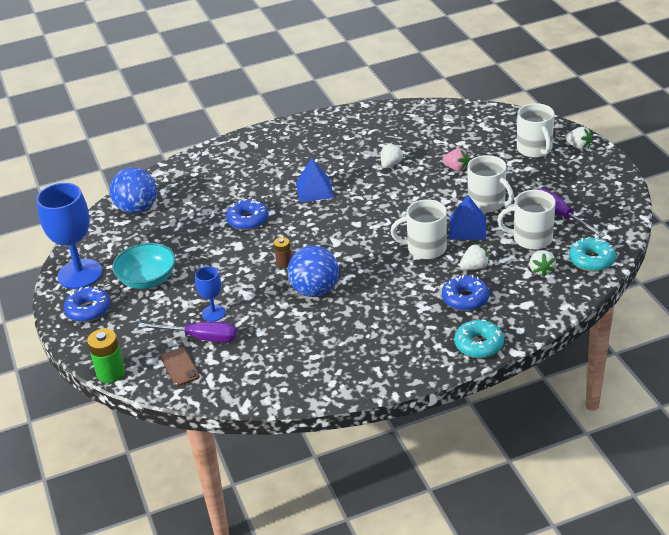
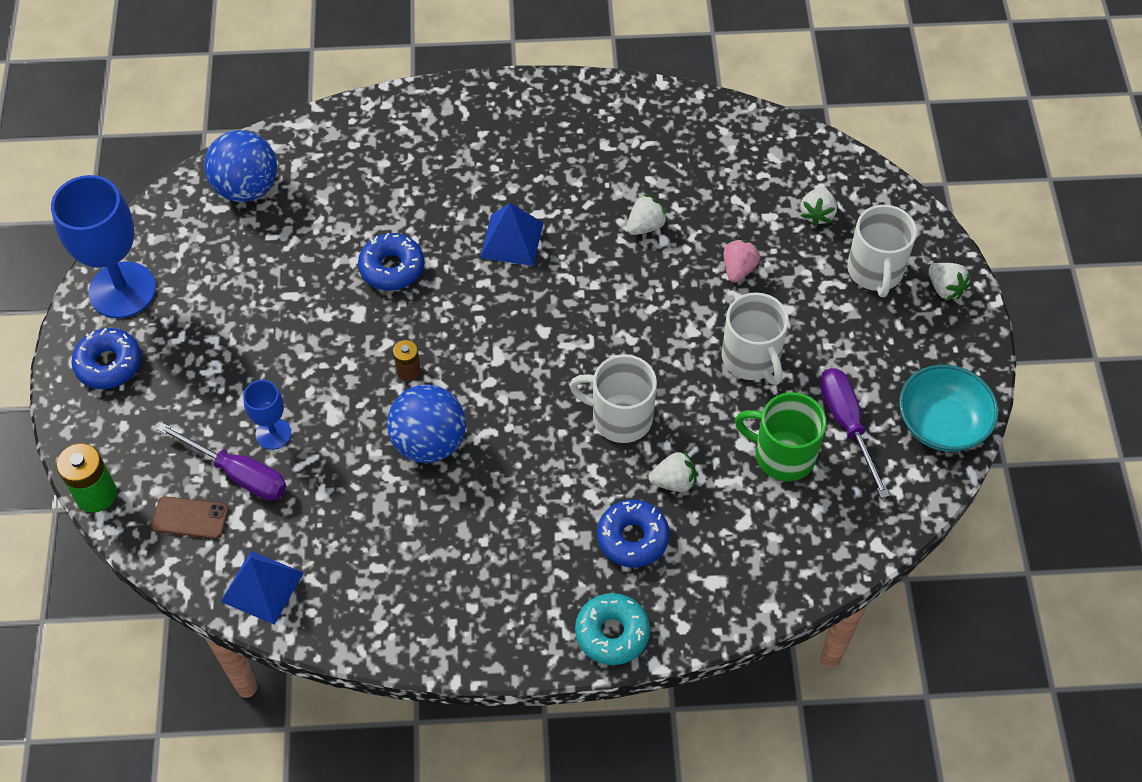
camera: 15 degrees right, 20 degrees up
(147, 279) = (209, 335): turquoise bowl -> turquoise bowl (942, 423)
(180, 367) = (190, 518): brown phone -> brown phone turned 75 degrees counterclockwise
(456, 168) = (738, 269): pink strawberry -> pink strawberry turned 120 degrees counterclockwise
(467, 228) = (699, 398): blue pyramid -> blue pyramid (262, 587)
(531, 238) = (782, 455): white mug -> green mug
(541, 270) = (767, 523): white strawberry -> white strawberry (817, 214)
(591, 260) = (851, 531): turquoise donut -> none

